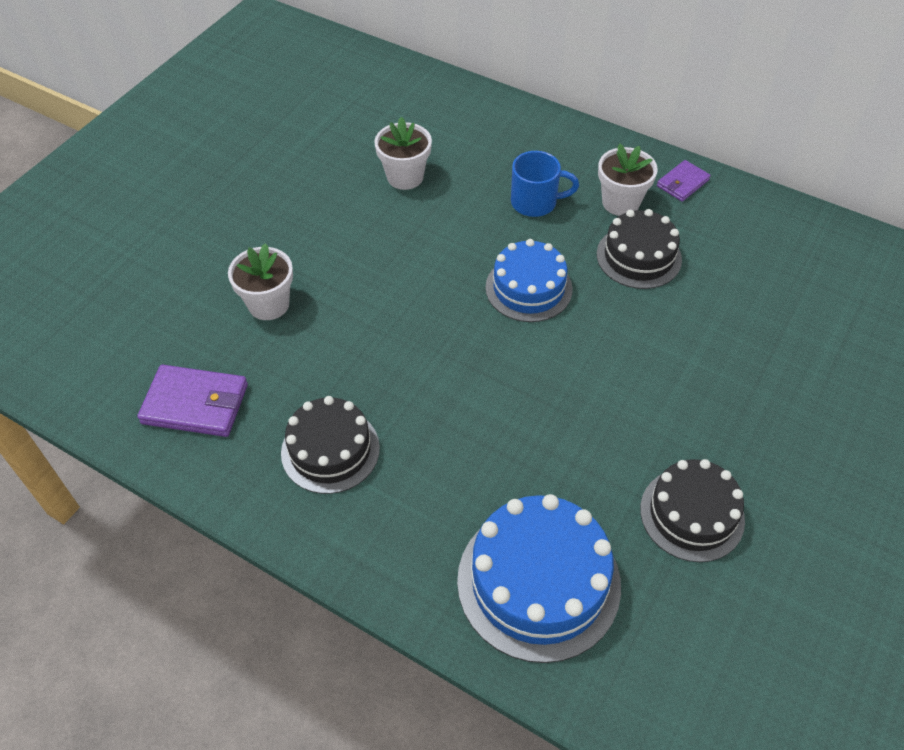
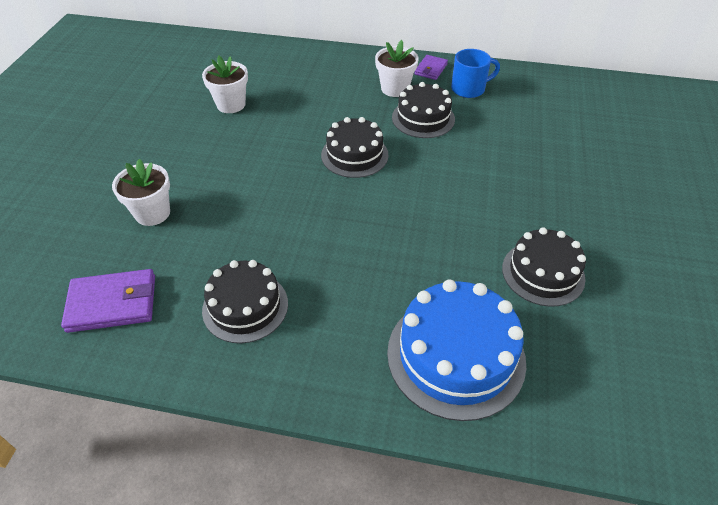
camera: 20 degrees left, 5 degrees down
(528, 288) = (354, 155): blue cake -> black cake
(535, 202) = (335, 101): blue mug -> blue mug (469, 89)

